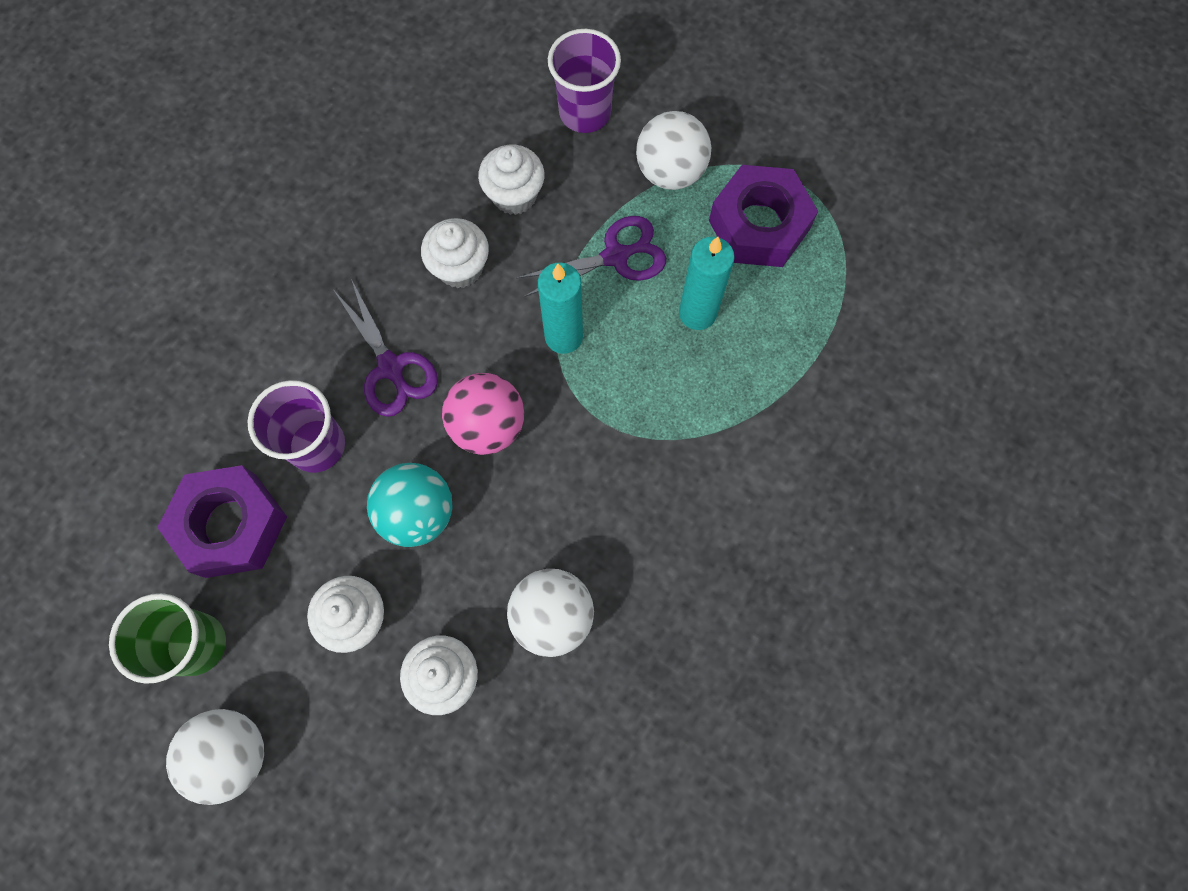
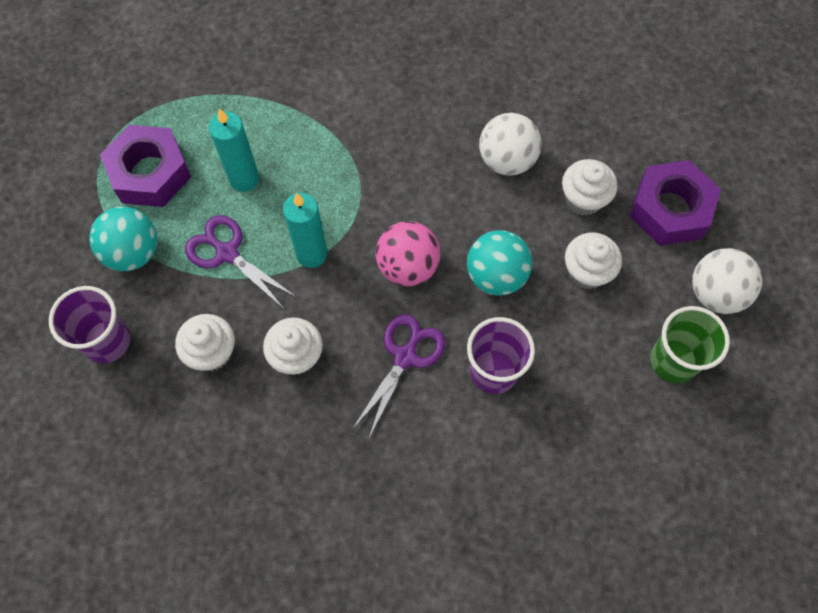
camera: 120 degrees left, 5 degrees down
(231, 525) = (586, 392): purple nut -> purple nut (670, 209)
(670, 172) = (133, 252): white ball -> turquoise ball

